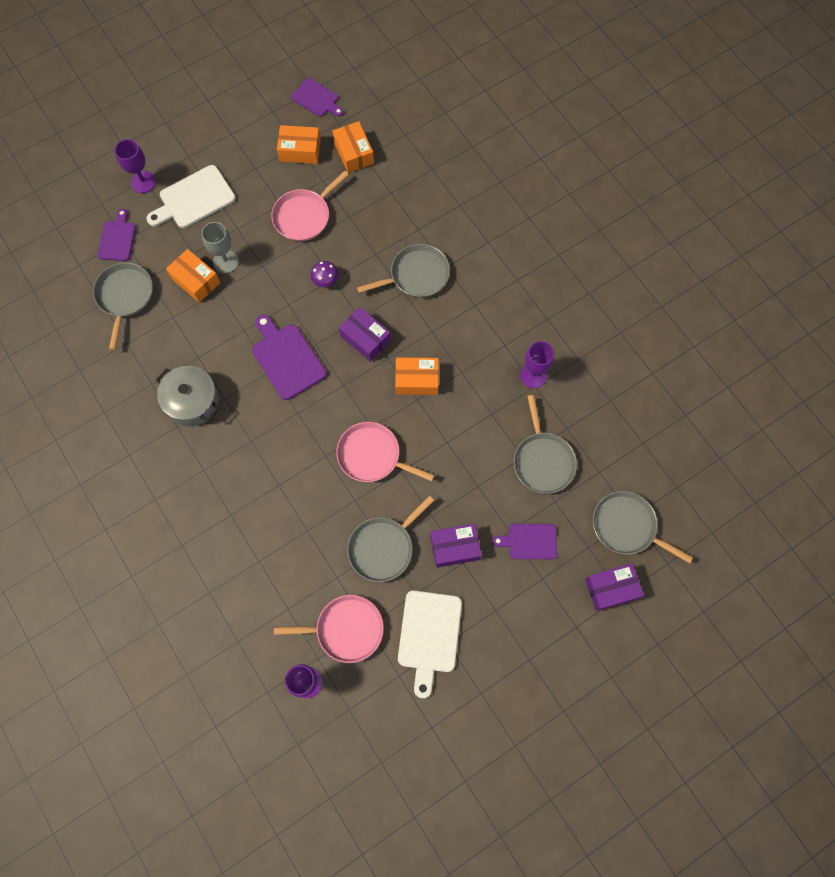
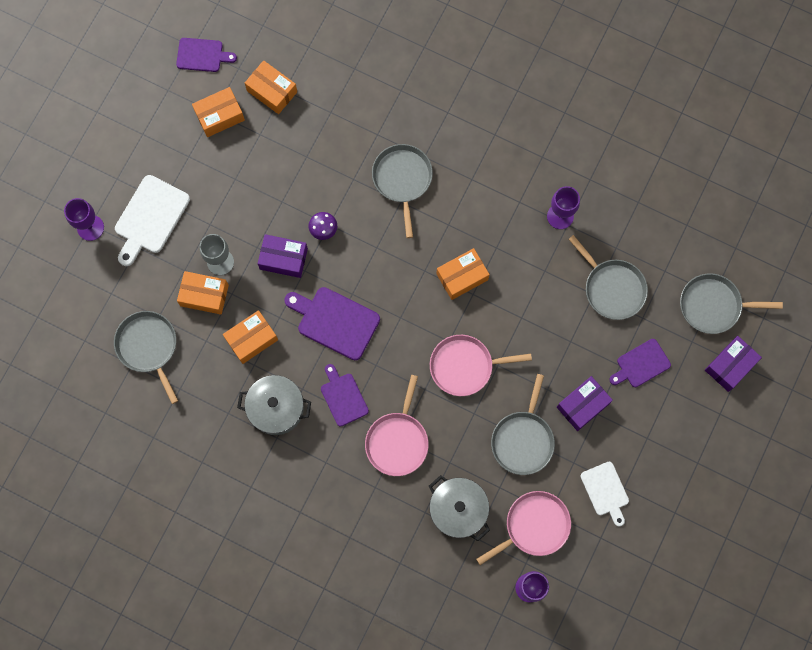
camera: 30 degrees left, 5 degrees up
(117, 239) = (103, 296): purple cutting board -> purple cutting board (343, 397)
(210, 335) = (251, 339): none -> orange box
(288, 575) = (458, 509): none -> grey pot
(304, 216) = (265, 178): pink pan -> pink pan (397, 441)
(365, 338) = (393, 264): purple box -> purple box (283, 259)
(416, 275) = (402, 180): grey pan -> grey pan turned 45 degrees counterclockwise
(429, 636) = (605, 491): white cutting board -> white cutting board, size x0.65

